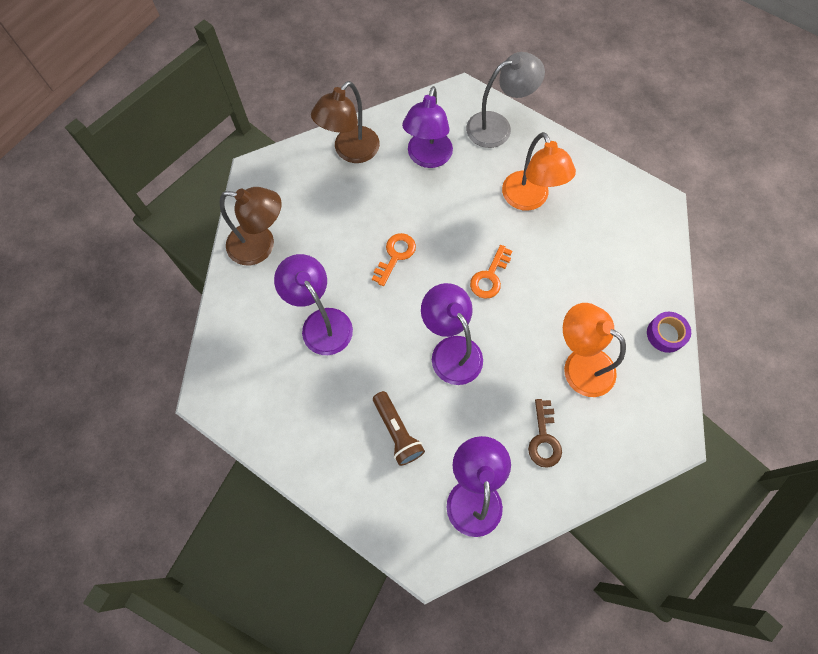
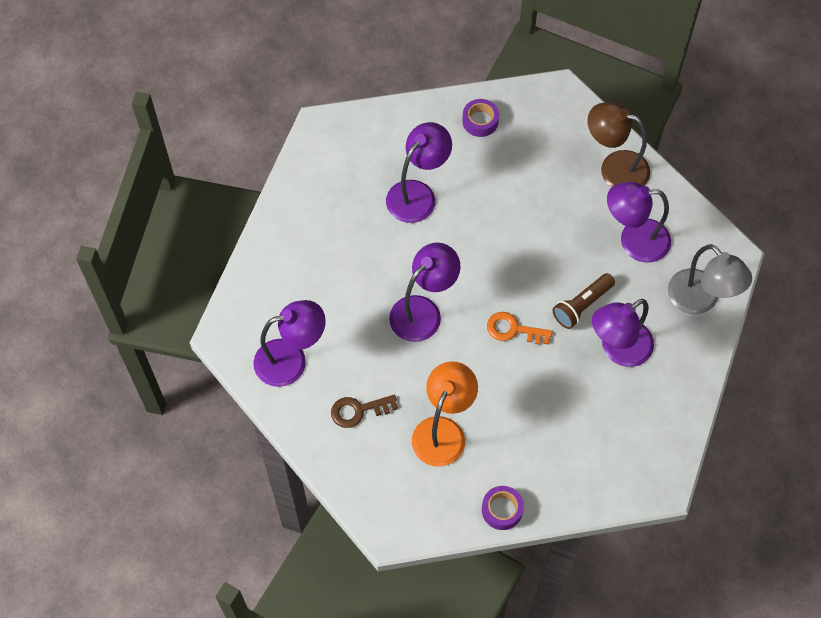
camera: 75 degrees right, 5 degrees down
(261, 246) = (480, 121): brown lamp -> purple tape
(395, 255) = (508, 239): orange key -> none
(397, 432) = (331, 284): brown flashlight -> brown flashlight (582, 305)
(529, 199) = (618, 350): orange lamp -> purple lamp

